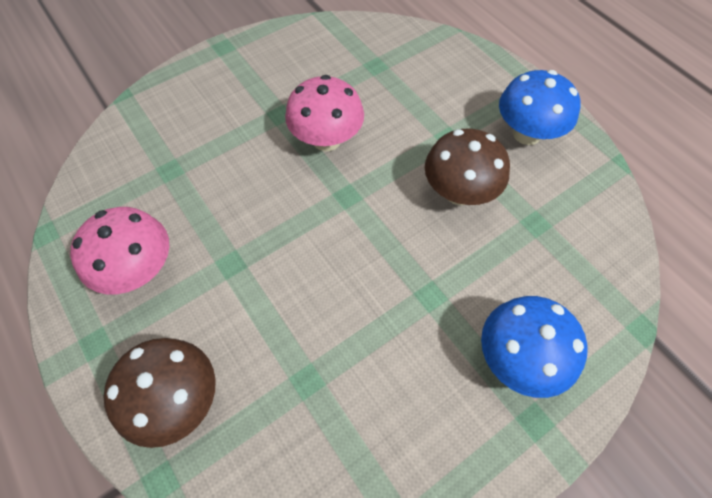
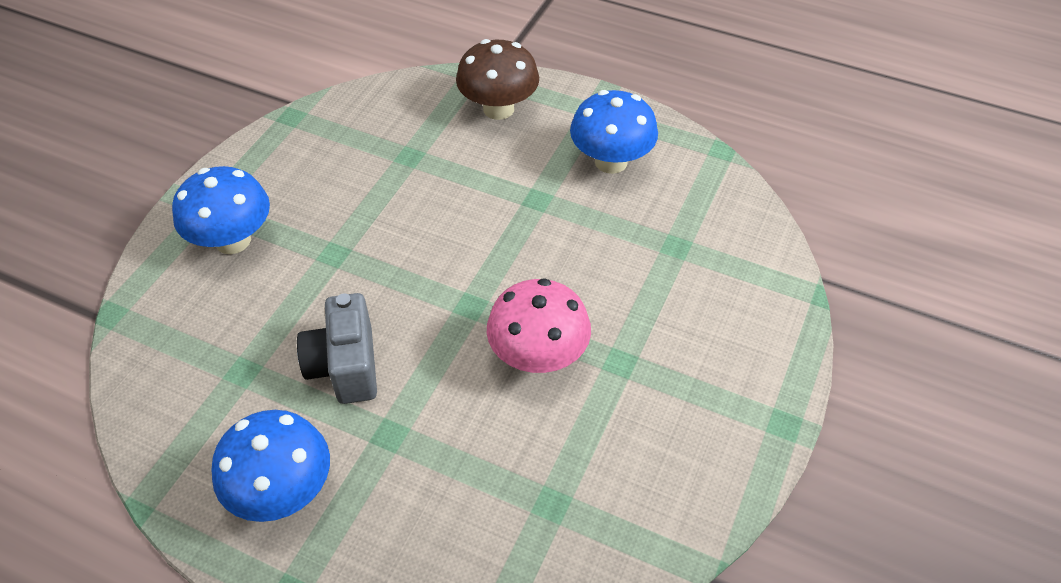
camera: 150 degrees right, 10 degrees down
(139, 270) = (611, 162): pink mushroom -> blue mushroom
(459, 192) = (345, 366): brown mushroom -> grey camera

